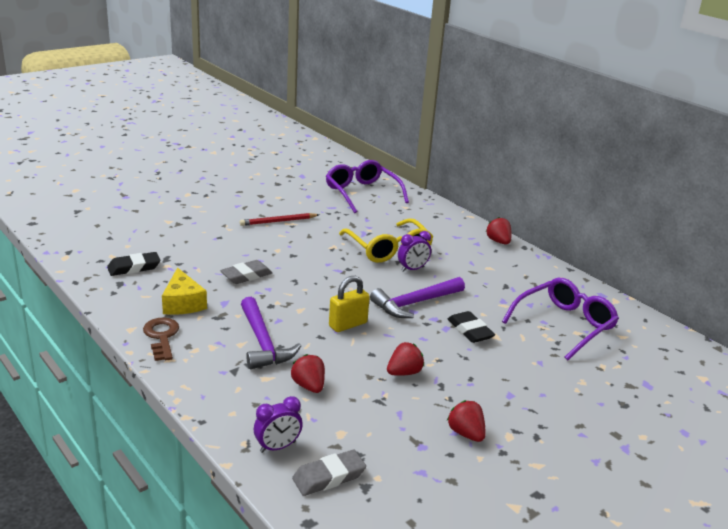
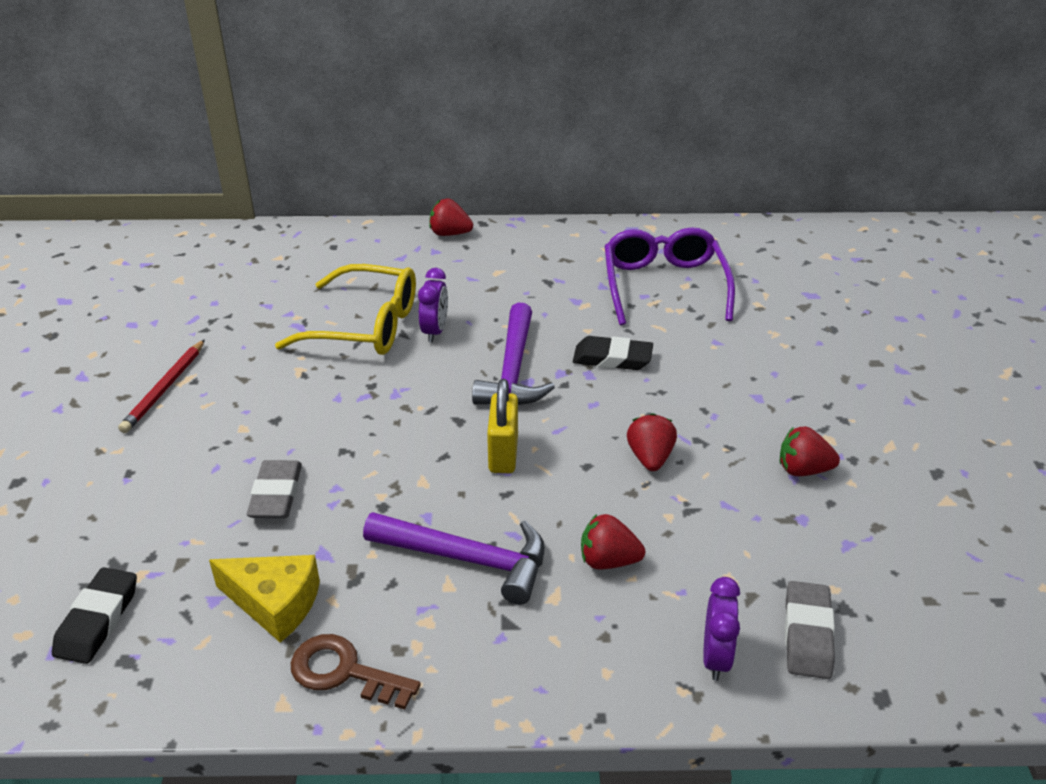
camera: 50 degrees left, 10 degrees up
(362, 193) = (194, 273): purple glasses -> none

